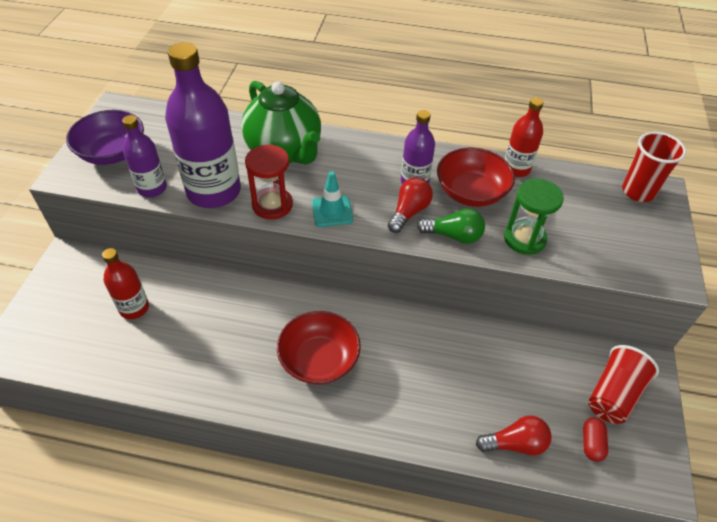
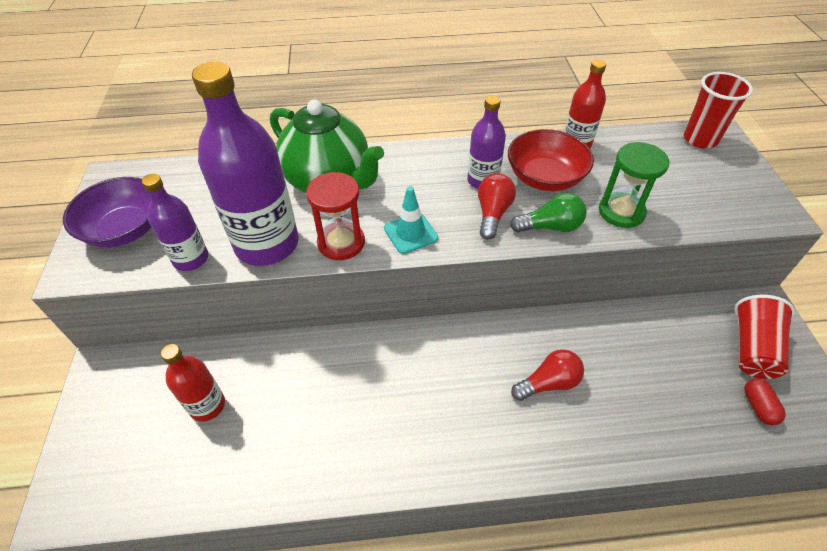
camera: 15 degrees left, 0 degrees up
(319, 360) = (445, 402): red bowl -> none
(515, 443) = (687, 431): red light bulb -> red light bulb (548, 383)

